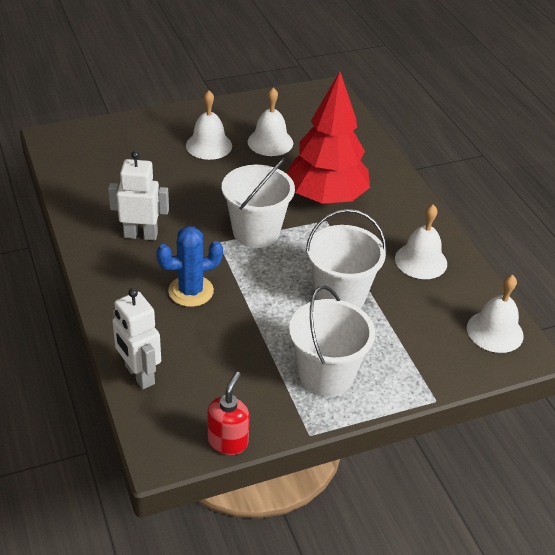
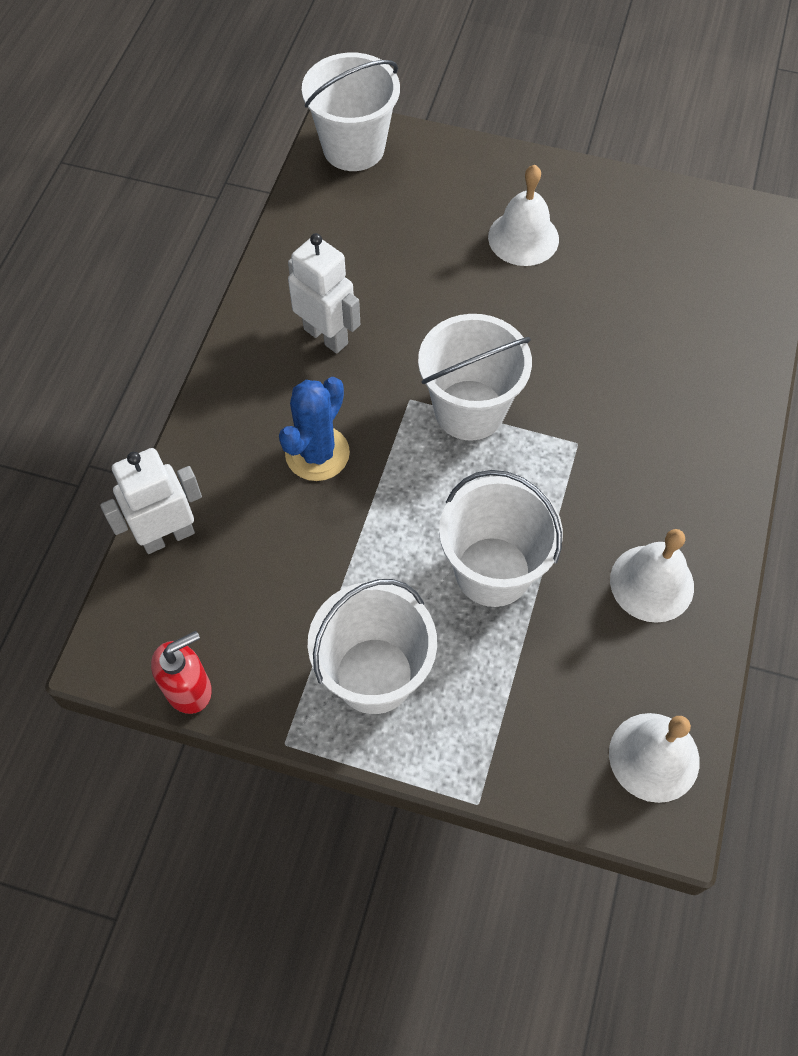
camera: 40 degrees right, 20 degrees up
(70, 143) = (353, 148): none -> white bucket
(139, 375) = (167, 536): white robot -> white robot turned 60 degrees clockwise
(191, 291) = (317, 453): blue cactus -> blue cactus turned 75 degrees counterclockwise
(270, 142) = (611, 273): white bell -> none
(326, 197) = (609, 406): red tree -> none

